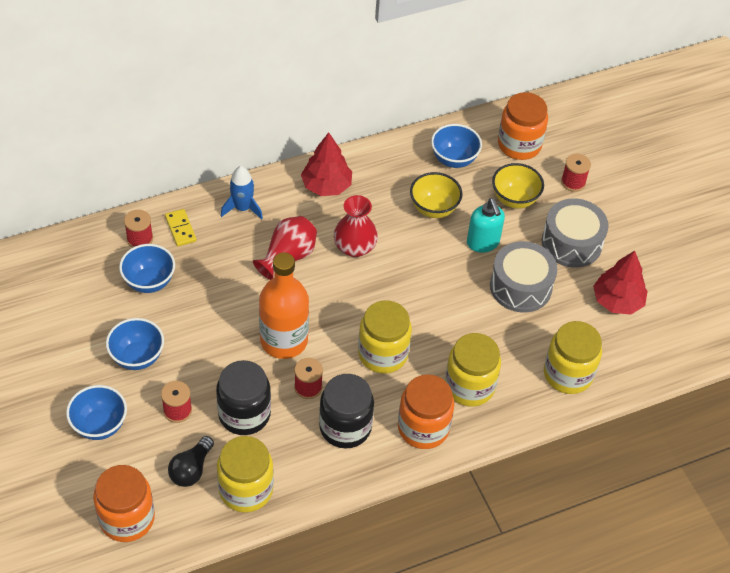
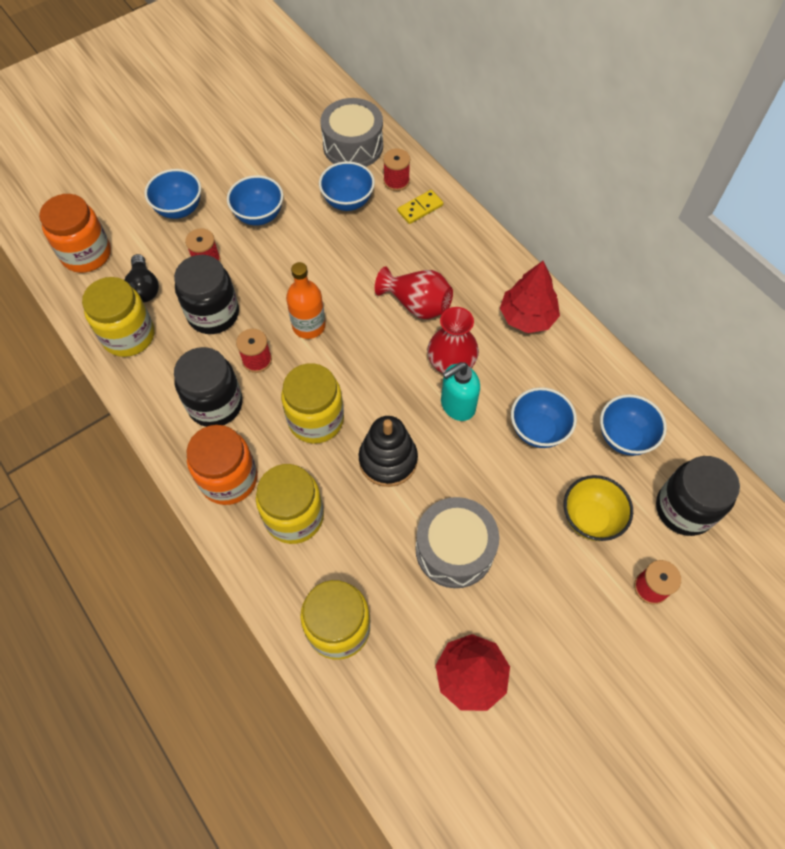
camera: 80 degrees right, 10 degrees up
(191, 469) = (144, 287): black light bulb -> black light bulb turned 120 degrees counterclockwise
(242, 208) = (466, 251): blue rocket -> none
(284, 341) = (309, 326): orange bottle -> orange bottle, size x0.67
(433, 209) = (538, 430): yellow bowl -> blue bowl
(434, 311) = (388, 460): none -> black stacking toy
(483, 243) = (506, 494): turquoise soap dispenser -> turquoise soap dispenser (457, 405)
(519, 145) = (684, 509): orange jar -> black jar
(571, 243) = (546, 601): grey drum -> grey drum (353, 146)

